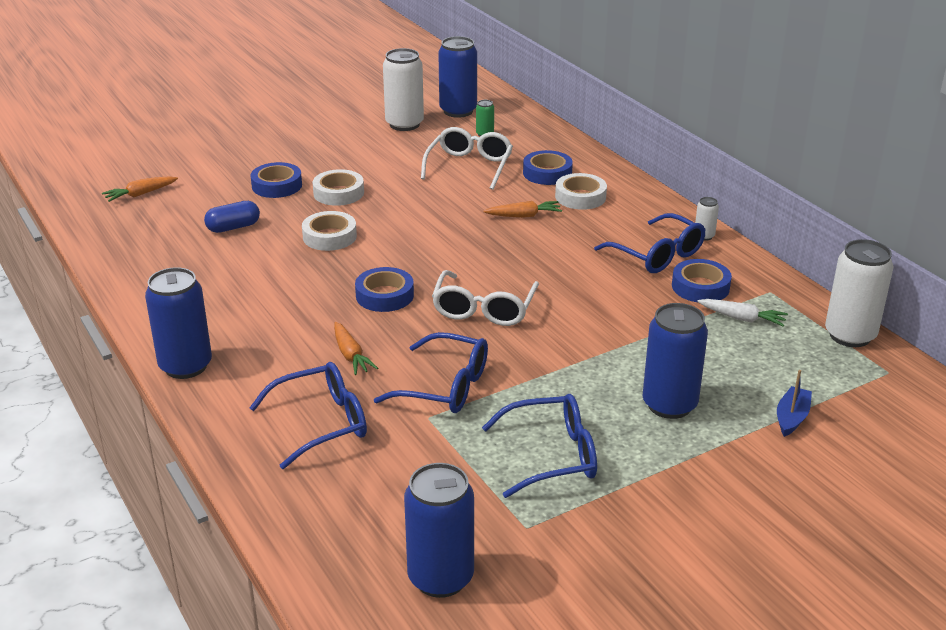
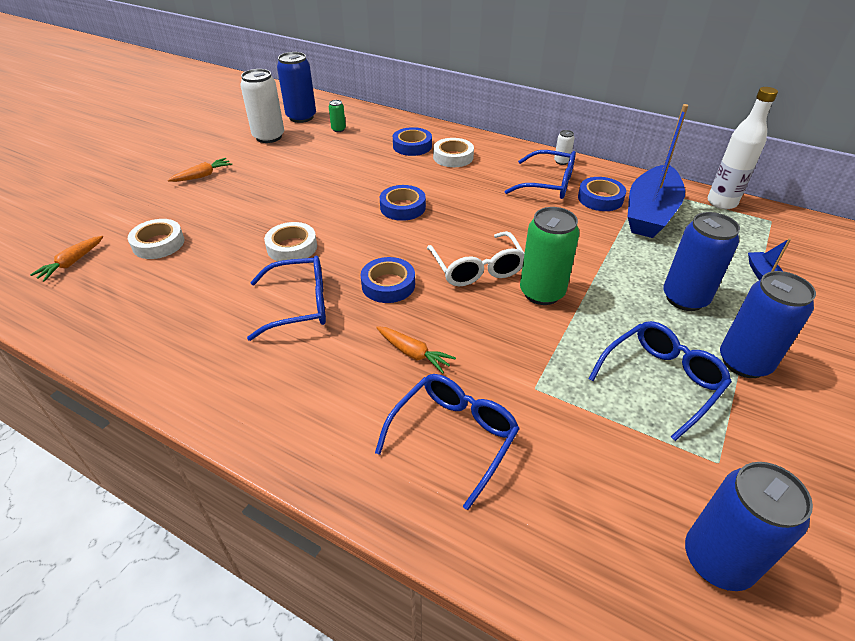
camera: 30 degrees left, 10 degrees up
(185, 366) = (267, 432): blue can -> blue can (744, 362)
(233, 227) = (195, 266): blue capsule -> none
(277, 185) = (204, 216): blue tape -> blue tape (402, 207)
(338, 193) = (265, 207): white tape -> white tape (158, 243)
(444, 387) = (518, 351): blue glasses -> blue glasses (299, 305)
(469, 166) = (351, 156): white glasses -> none
(523, 216) = (428, 182): orange carrot -> orange carrot (202, 176)
(524, 350) = (542, 293): none -> green can
(742, 318) = (650, 213): white carrot -> blue boat
(850, 335) = (721, 203): white can -> white bottle

